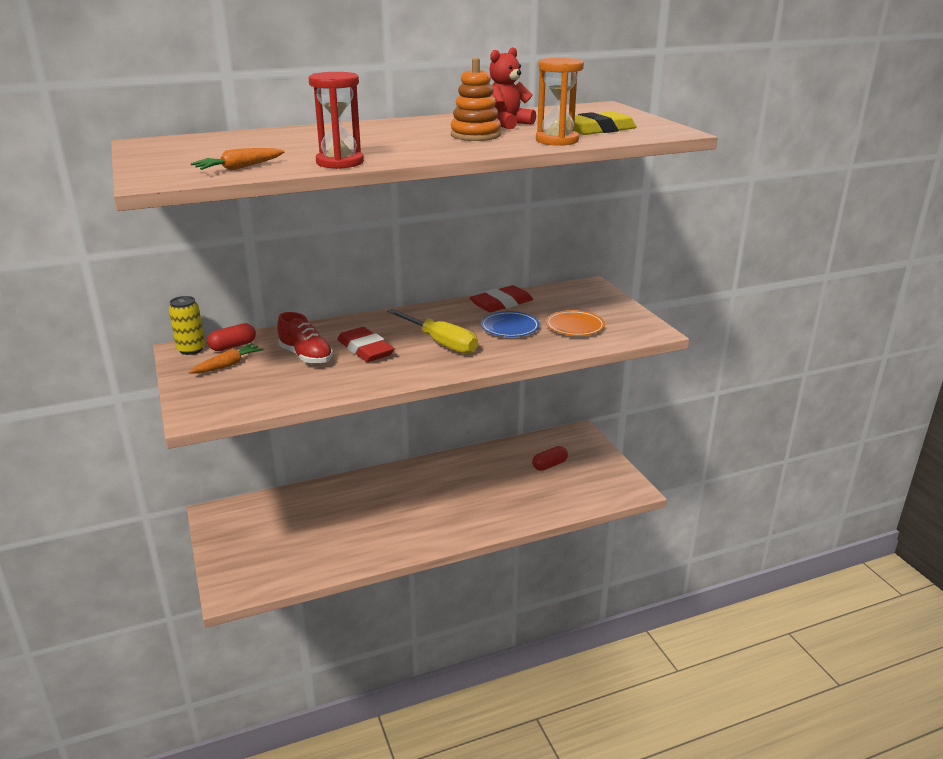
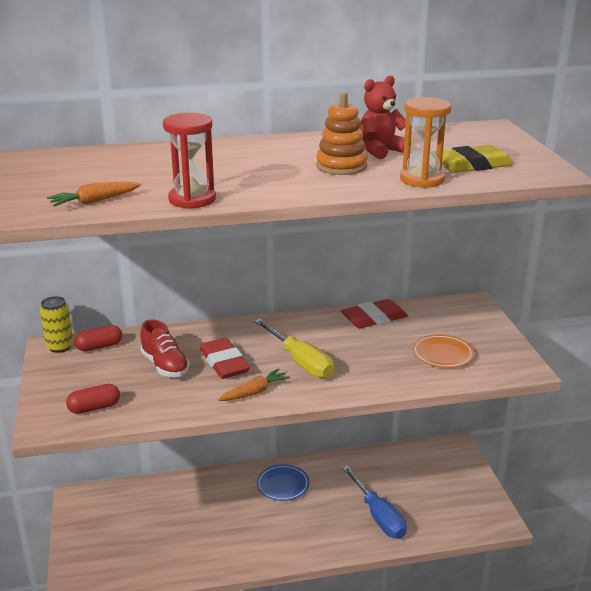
camera: 10 degrees right, 0 degrees up
(228, 365) = (89, 369): orange carrot -> orange carrot (254, 392)
(510, 328) = (375, 349): blue plate -> blue plate (283, 485)
(520, 497) = (378, 516): none -> blue screwdriver
(549, 465) = (416, 482): red capsule -> red capsule (94, 408)

